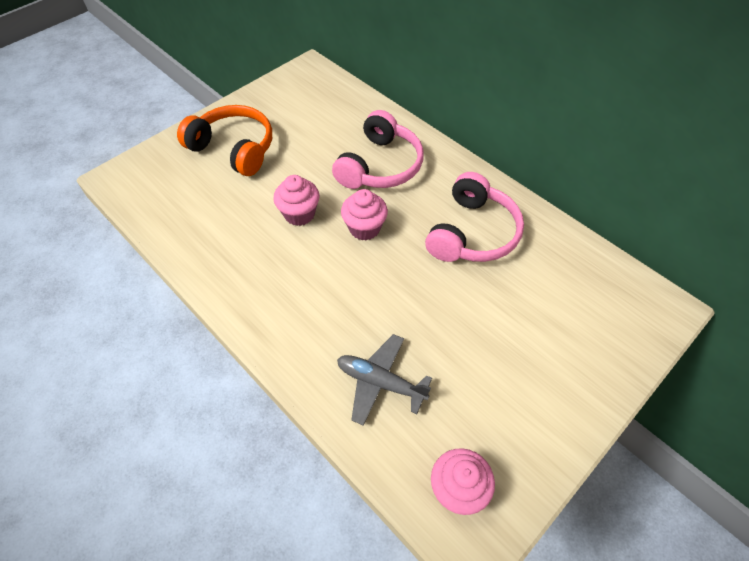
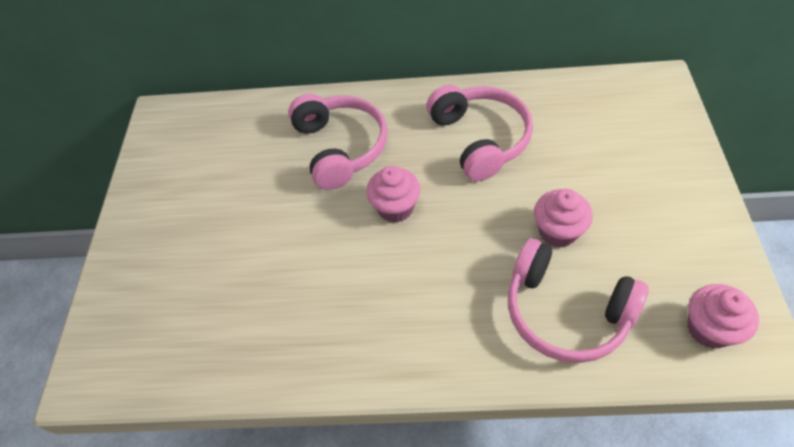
camera: 40 degrees left, 0 degrees up
(234, 148) = (182, 243): orange headphones -> none
(299, 214) = (325, 245): pink cupcake -> pink cupcake (558, 231)
(380, 382) = (565, 312): grey plane -> pink headphones

